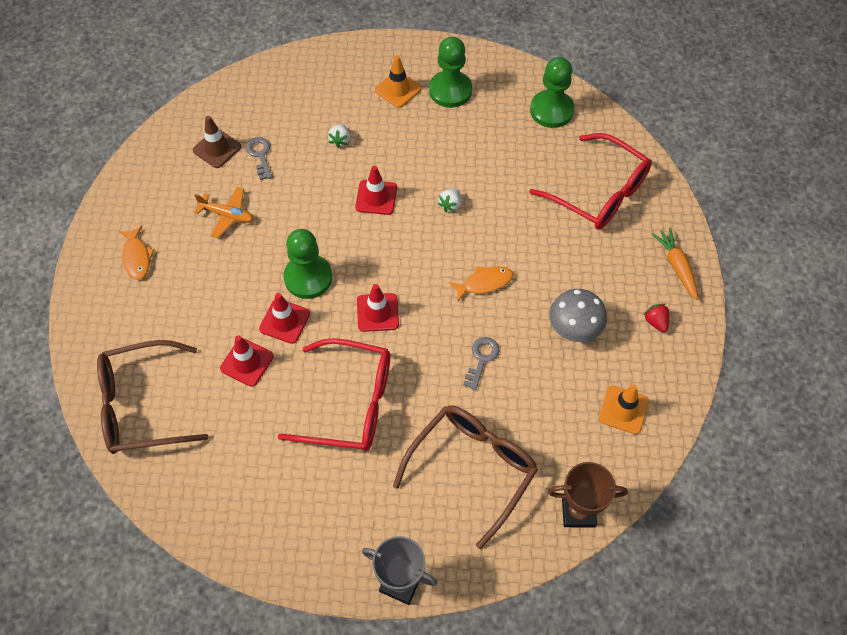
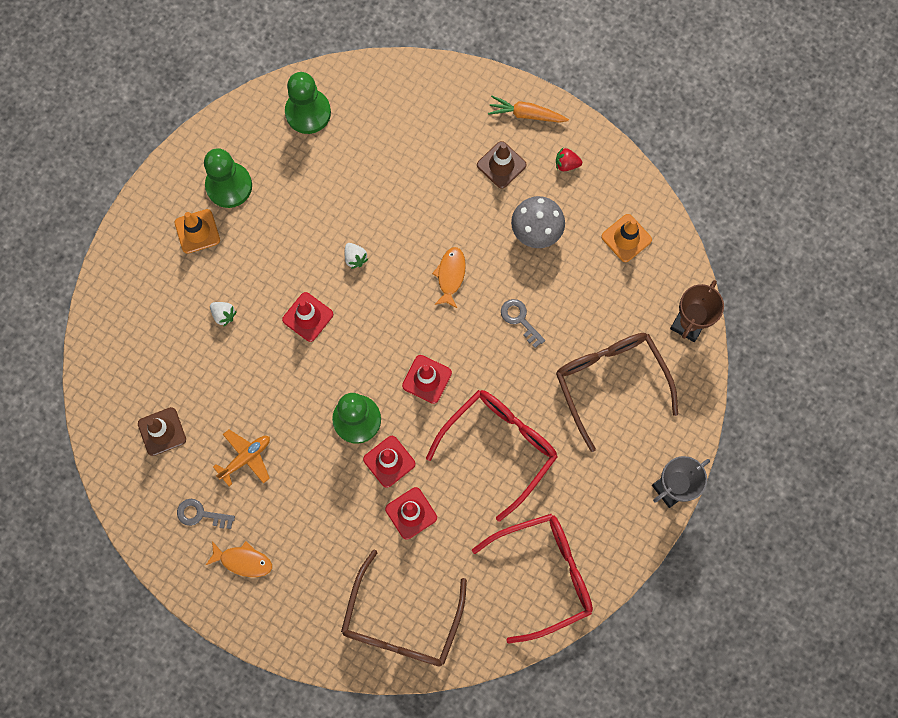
camera: 60 degrees left, 15 degrees up
(260, 155) = (195, 395): grey key -> grey key (200, 514)
(599, 193) = (419, 128): red glasses -> red glasses (544, 574)
(614, 270) = (501, 165): none -> brown traffic cone

